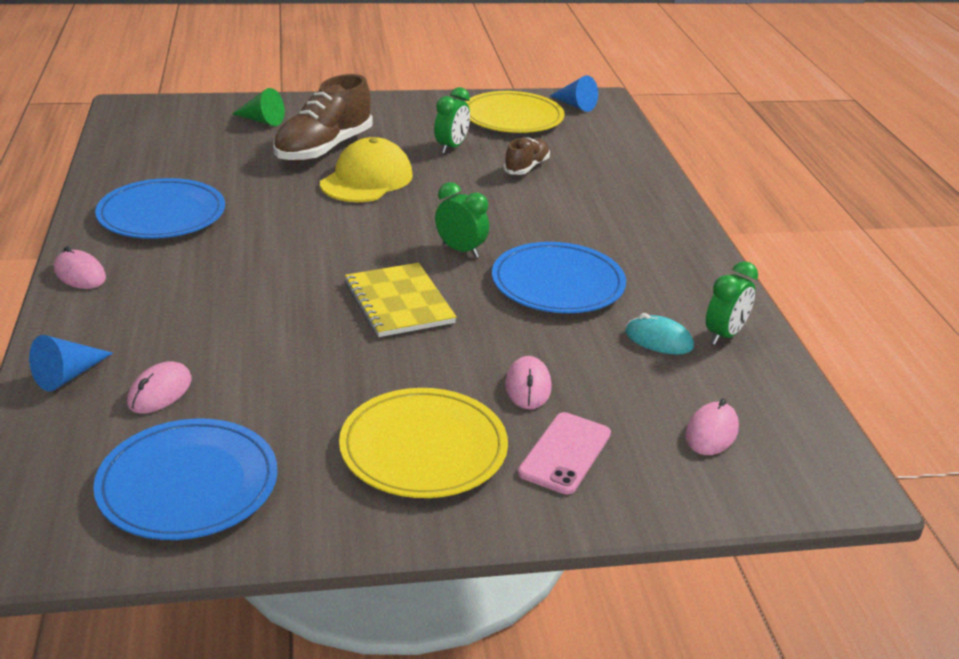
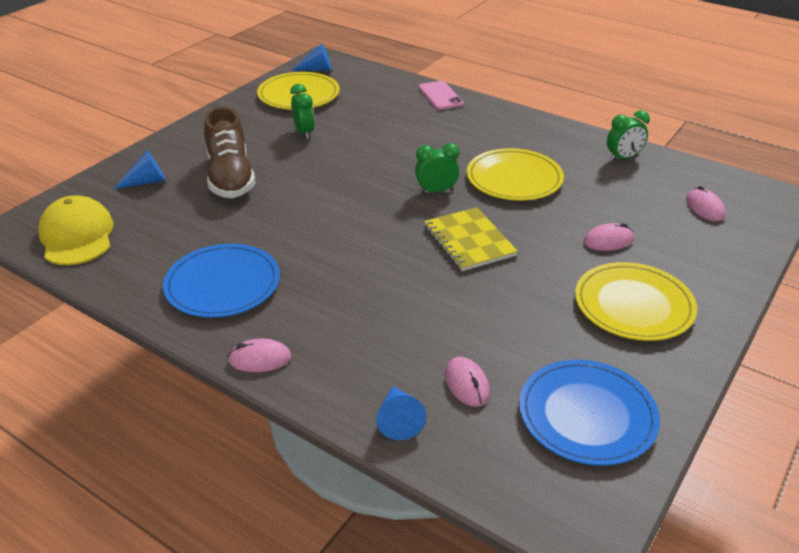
camera: 45 degrees left, 5 degrees up
(262, 121) = (147, 182): green cone -> blue cone
(366, 179) = (299, 181): yellow cap -> yellow cap (77, 236)
(399, 302) = (469, 241): yellow notebook -> yellow notebook turned 45 degrees clockwise
(526, 167) = (369, 122): brown shoe -> none
(528, 386) = (608, 241): pink mouse -> pink mouse turned 60 degrees counterclockwise
(558, 283) = (514, 179): blue plate -> yellow plate
(565, 453) = (682, 260): pink phone -> pink phone (440, 96)
(658, 340) = (606, 178): turquoise mouse -> none
(724, 335) = (623, 158): green clock -> green clock turned 75 degrees clockwise

